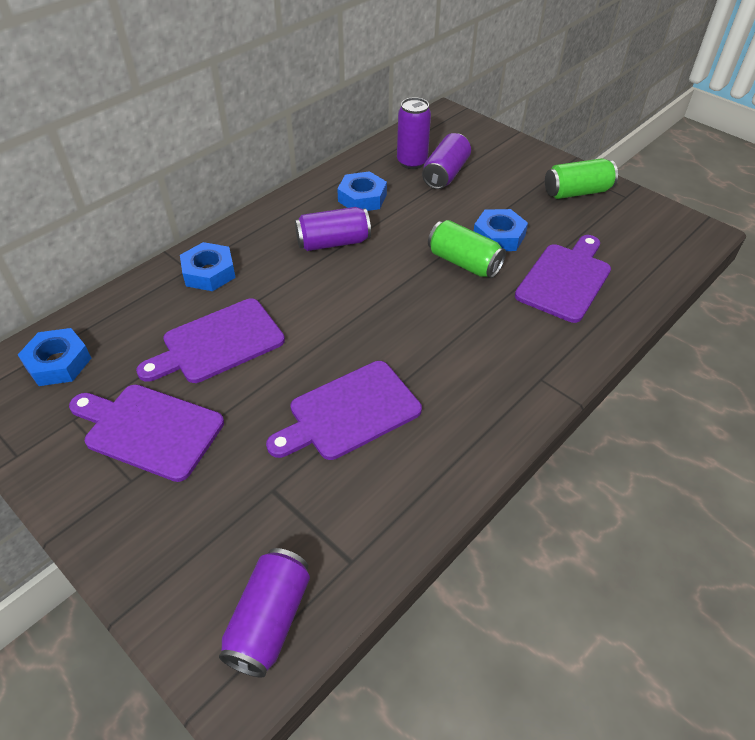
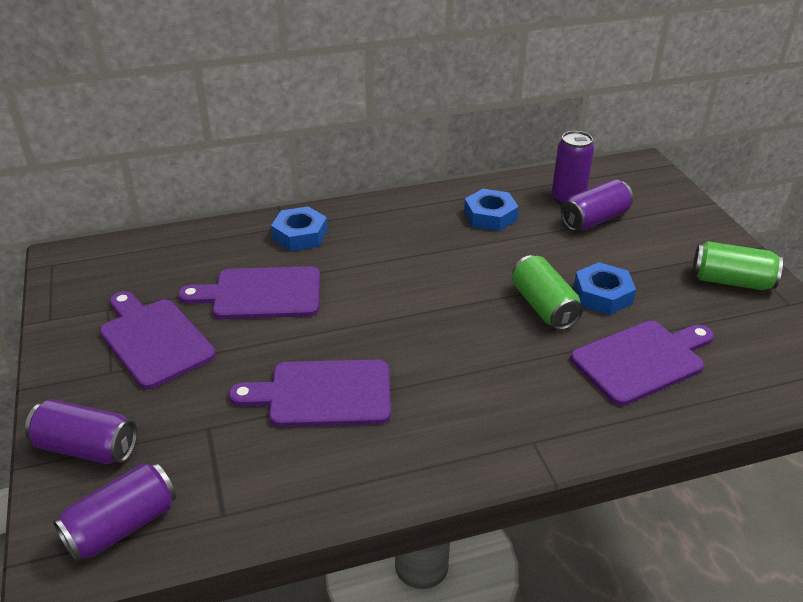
camera: 30 degrees right, 10 degrees down
(58, 362) = (131, 263): blue nut -> none
(333, 242) = (429, 246): purple can -> purple can (87, 448)

